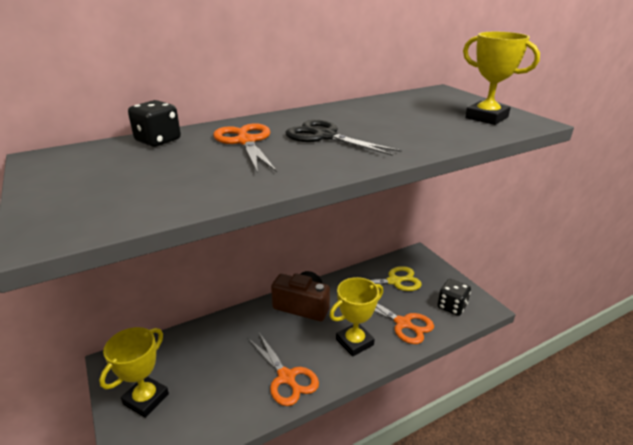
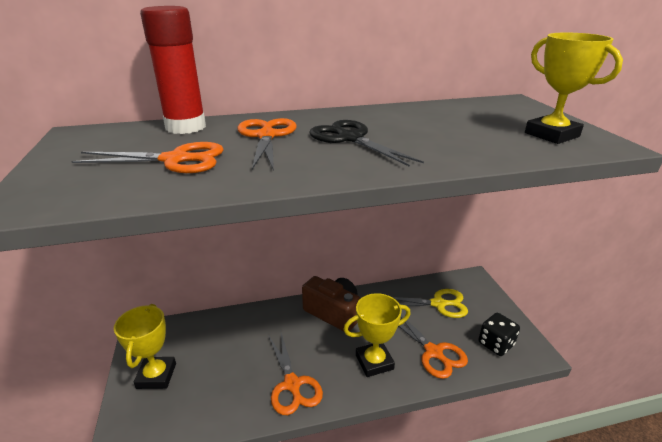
camera: 15 degrees right, 0 degrees up
(146, 399) = (156, 376): yellow trophy -> yellow trophy turned 45 degrees counterclockwise
(158, 140) = (186, 127): black dice -> red glue stick
(173, 173) = (175, 160): none -> orange scissors

